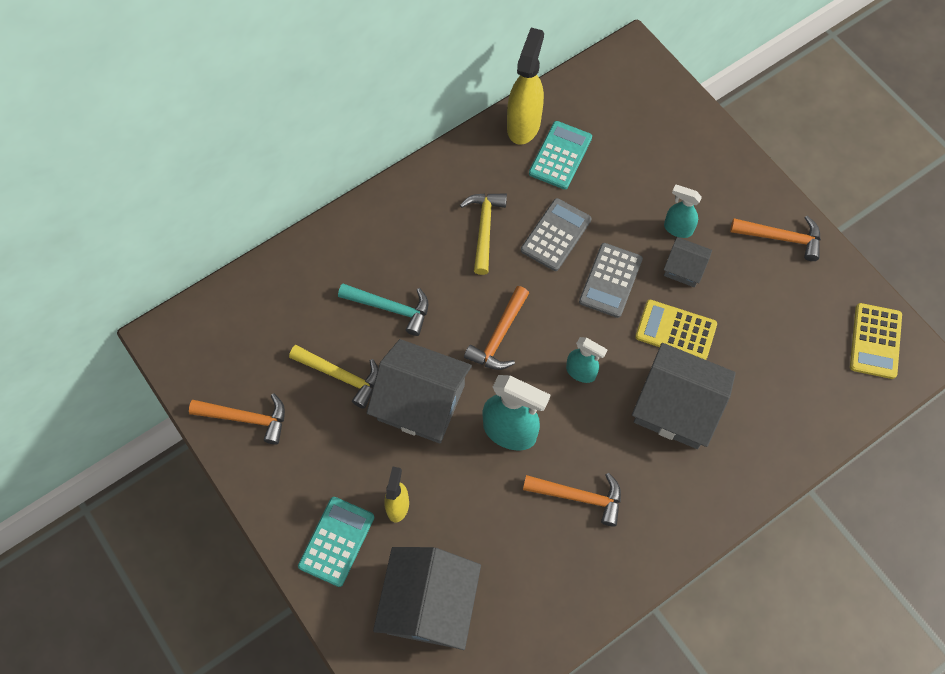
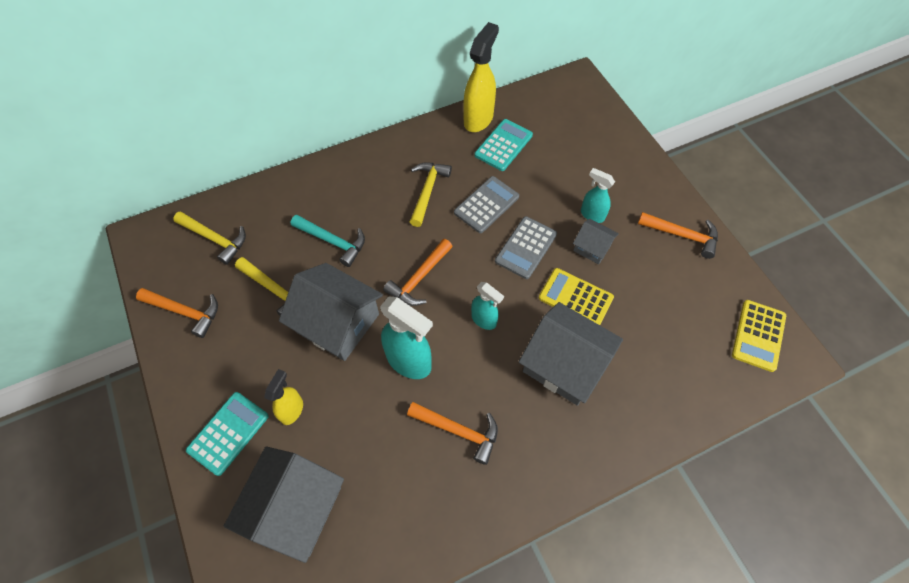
camera: 10 degrees right, 5 degrees down
(253, 327) = (215, 239): none -> yellow hammer

